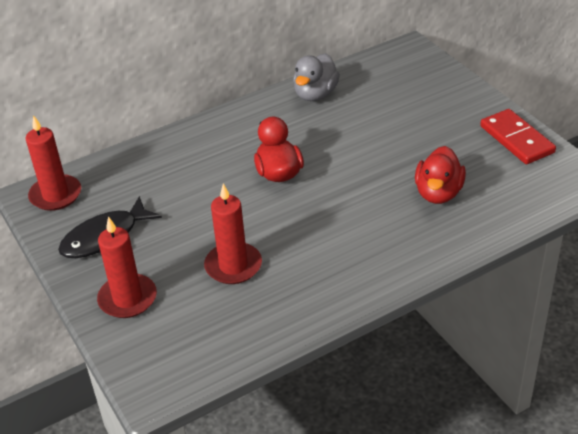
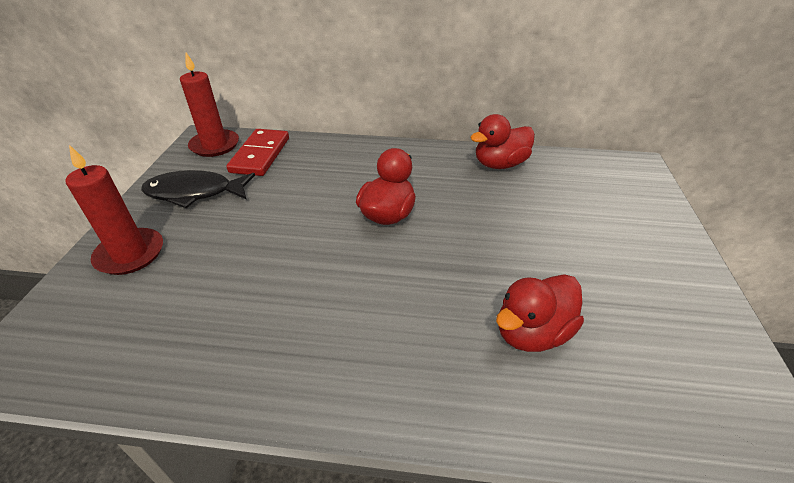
camera: 35 degrees right, 0 degrees up
(233, 266) = (240, 279): red candle -> none
(315, 94) = (500, 164): grey duck -> red duck
(516, 139) = (701, 322): red domino -> red domino (260, 155)

